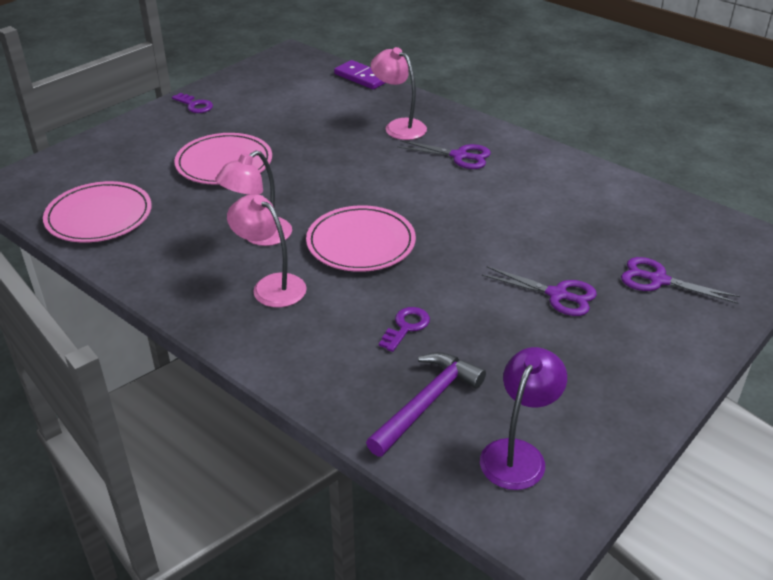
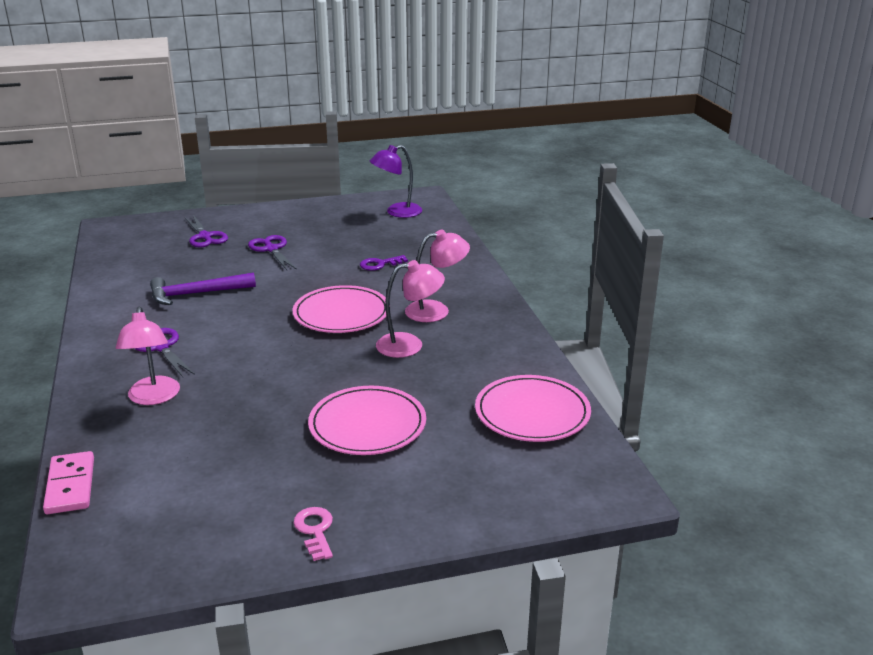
camera: 145 degrees left, 10 degrees down
(195, 105) = (315, 530): purple key -> pink key
(271, 286) = (436, 310): pink lamp -> pink lamp turned 90 degrees counterclockwise
(362, 77) = (70, 485): purple domino -> pink domino
(427, 403) = (413, 236): purple hammer -> purple hammer (196, 294)

